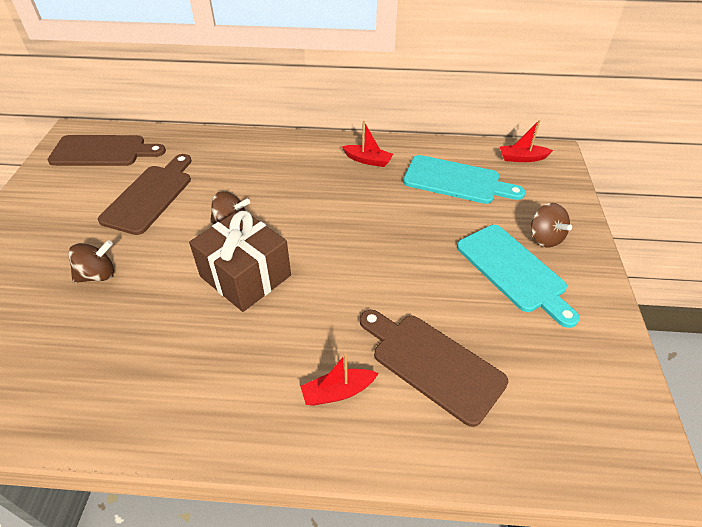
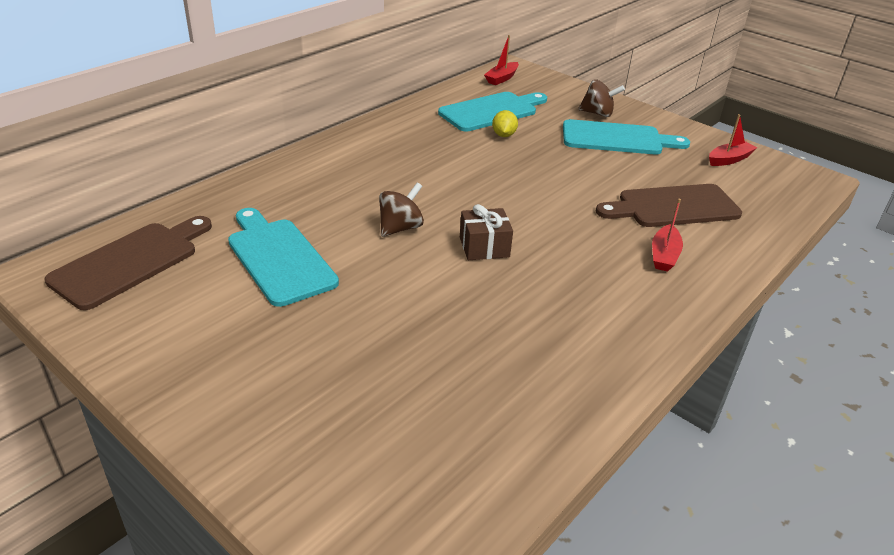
camera: 55 degrees left, 10 degrees down
(98, 275) = (371, 333): brown spinning top -> none
(150, 196) = (279, 258): brown cutting board -> turquoise cutting board
(245, 276) = (484, 247): brown gift -> brown gift, size x0.57
(368, 160) = (408, 131): red boat -> red boat (729, 159)
(425, 205) = (503, 135): none -> yellow lemon

